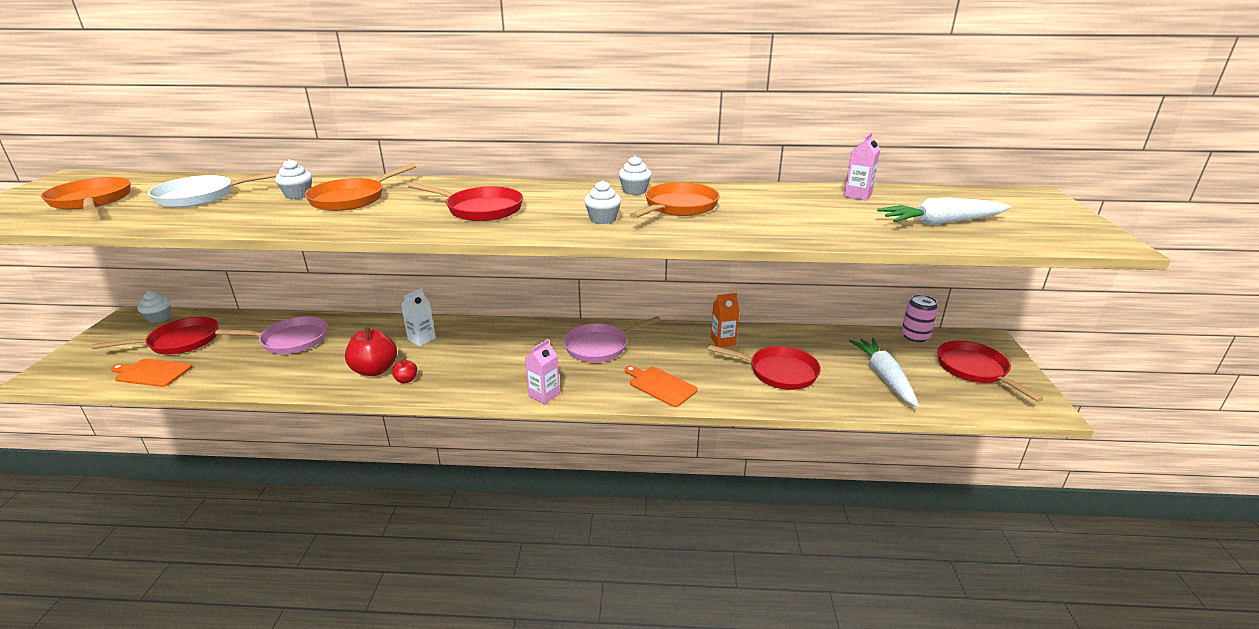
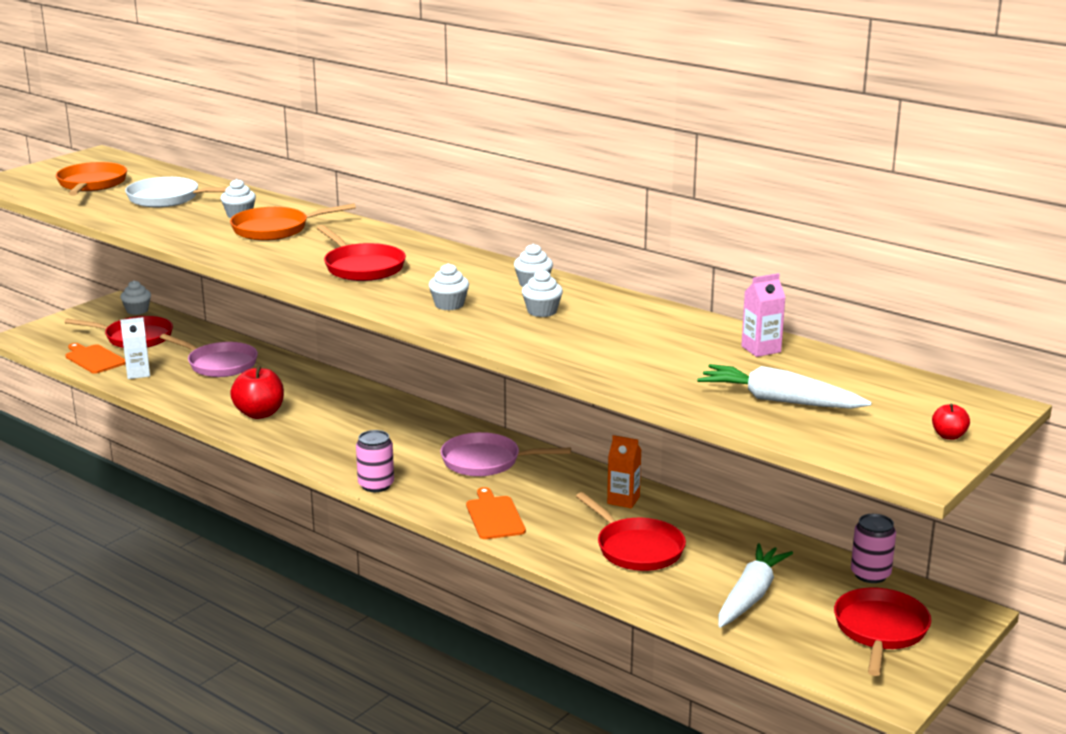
camera: 35 degrees right, 5 degrees down
(406, 380) = (275, 431): red apple -> red apple (948, 436)
(421, 339) = (328, 399): white carton -> white carton (138, 373)
(544, 395) = (376, 485): pink carton -> pink can
(678, 207) = (542, 311): orange pan -> white cupcake

